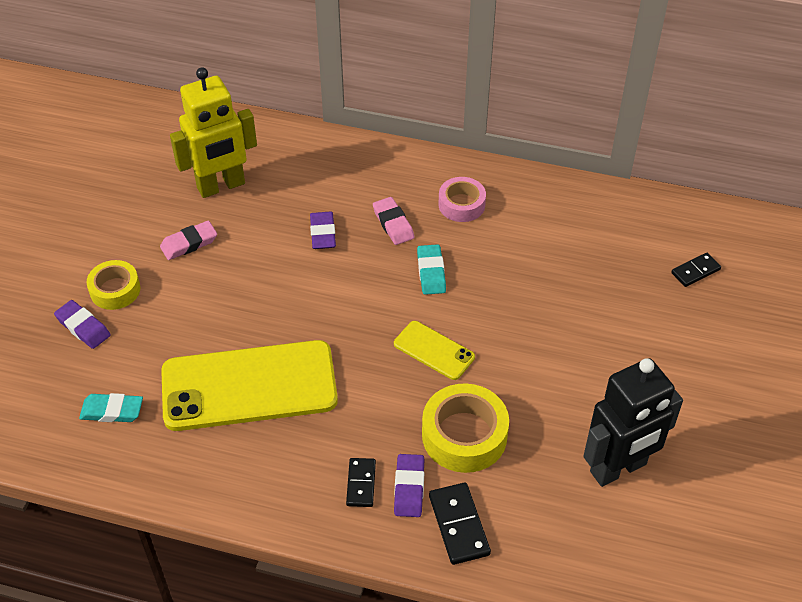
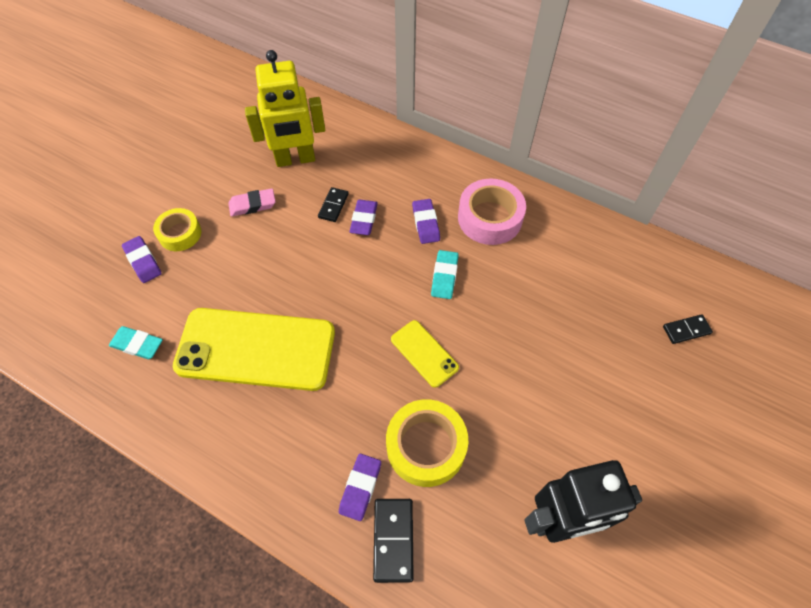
camera: 15 degrees right, 10 degrees up
(361, 484) = (319, 471): black domino -> black domino (333, 206)
(393, 224) = (426, 223): pink eraser -> purple eraser
(461, 205) = (490, 218): pink tape -> pink tape, size x1.55

